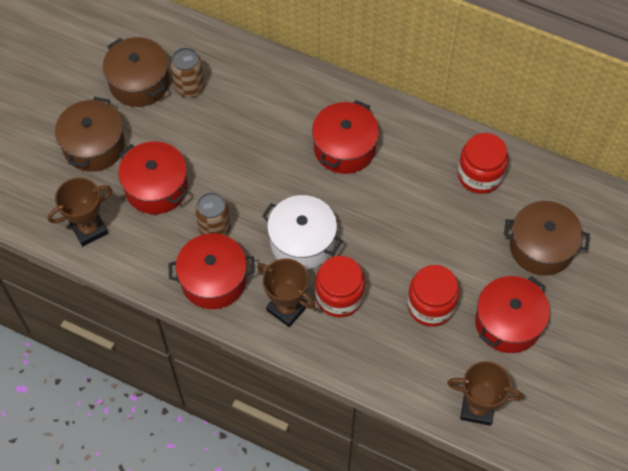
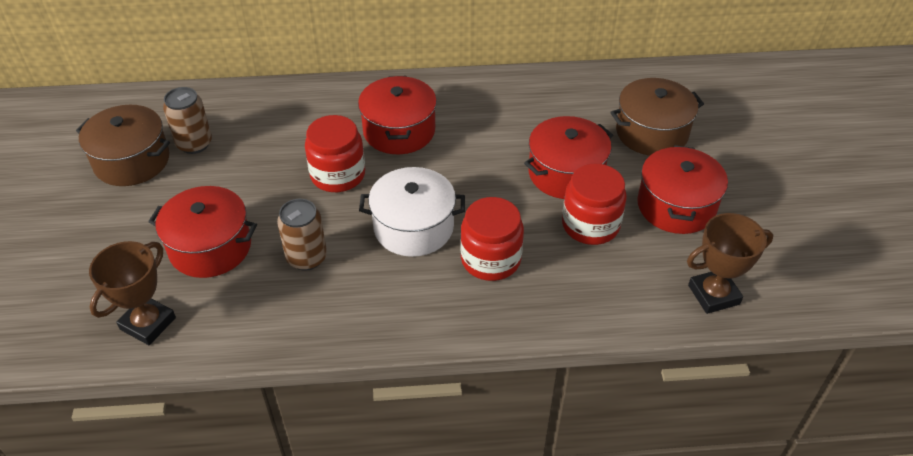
camera: 30 degrees left, 15 degrees down
(94, 145) = (108, 238): brown pot -> none
(213, 280) = (337, 307): red pot -> red pot (566, 173)
(287, 308) = (442, 296): brown trophy -> none
(480, 175) = (548, 101): red jar -> red jar (338, 175)

